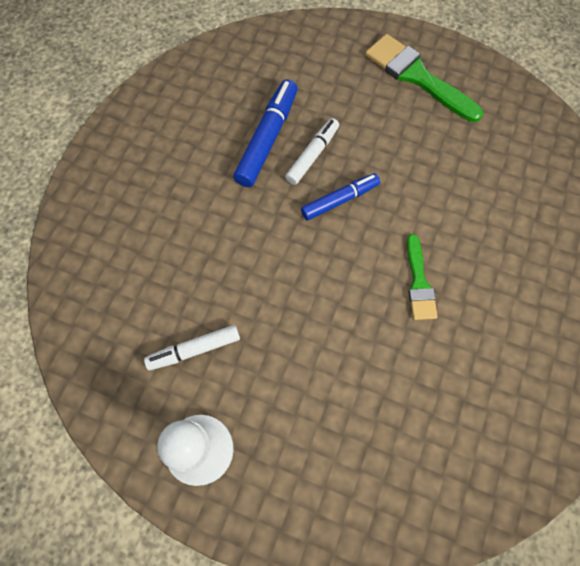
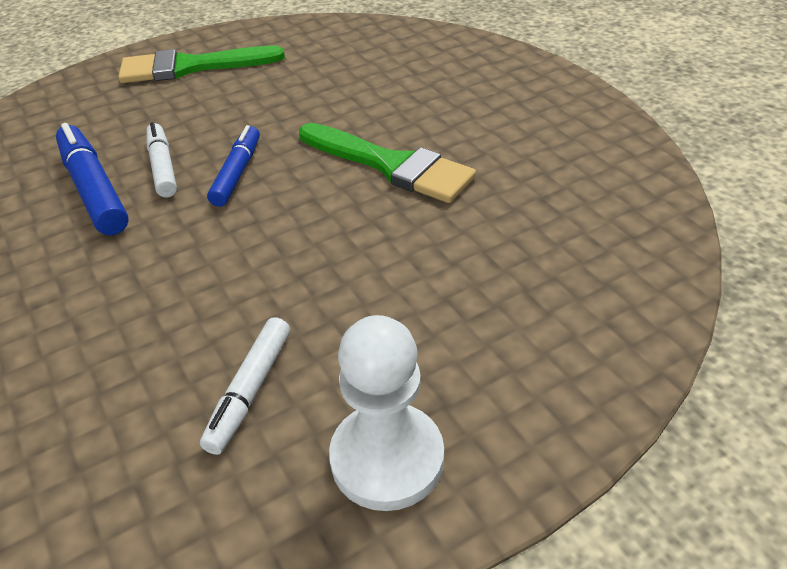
camera: 50 degrees left, 25 degrees down
(419, 283) = (391, 165): green brush -> green brush, size x1.71

